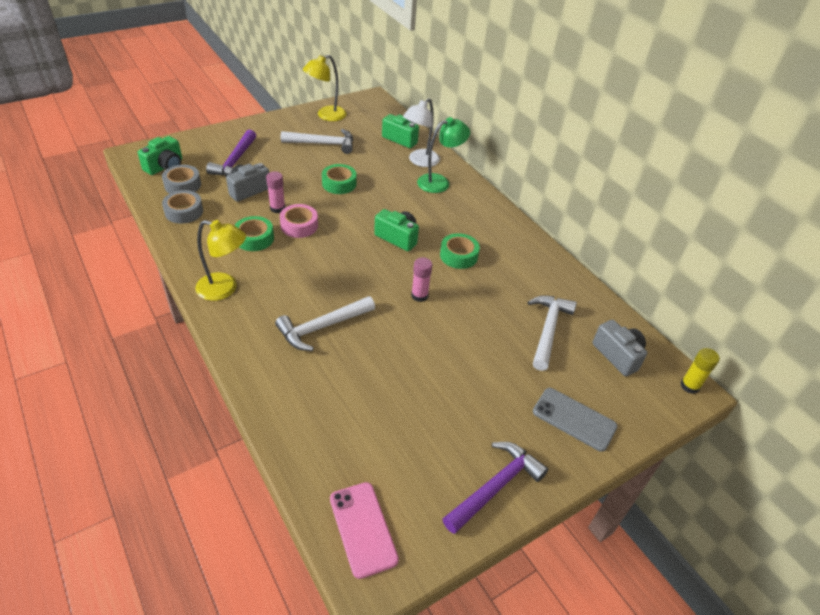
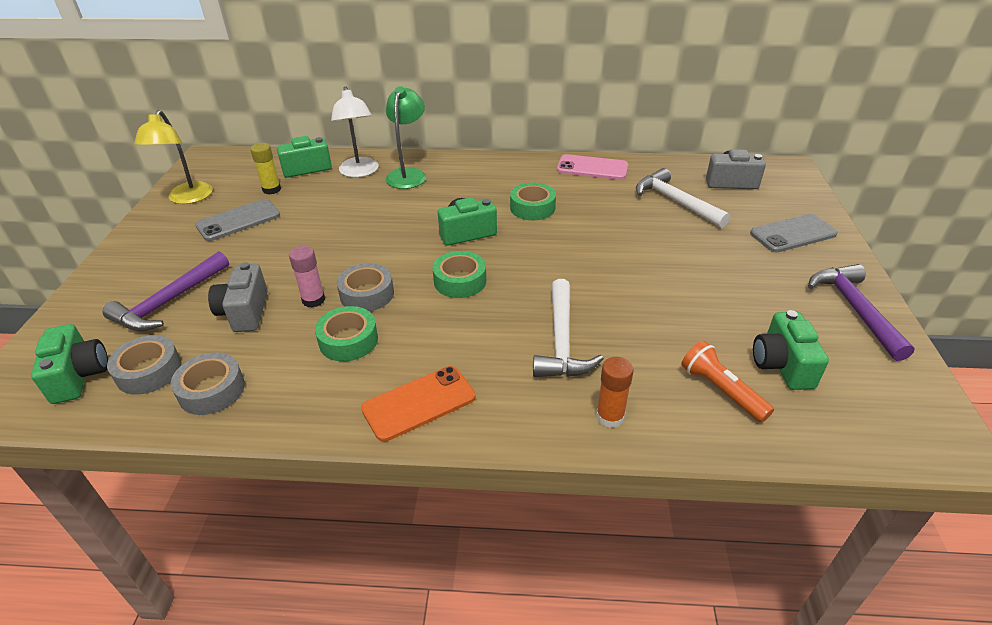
camera: 50 degrees left, 5 degrees down
(224, 289) = (419, 403): yellow lamp -> orange phone
(235, 161) = (169, 302): purple hammer -> purple hammer turned 75 degrees clockwise
(268, 375) = (610, 417): none -> orange glue stick
(299, 225) = (367, 294): pink tape -> grey tape
(323, 144) = (238, 220): white hammer -> grey phone
(332, 424) = (721, 390): none -> orange flashlight
(339, 184) = (327, 237): green tape -> green tape (460, 281)
(363, 528) = (881, 422): pink phone -> pink phone (592, 168)
(385, 453) = (782, 365): none -> green camera
(419, 295) = (569, 254): pink glue stick -> none
(689, 386) = (784, 167): yellow glue stick -> yellow glue stick (271, 189)

